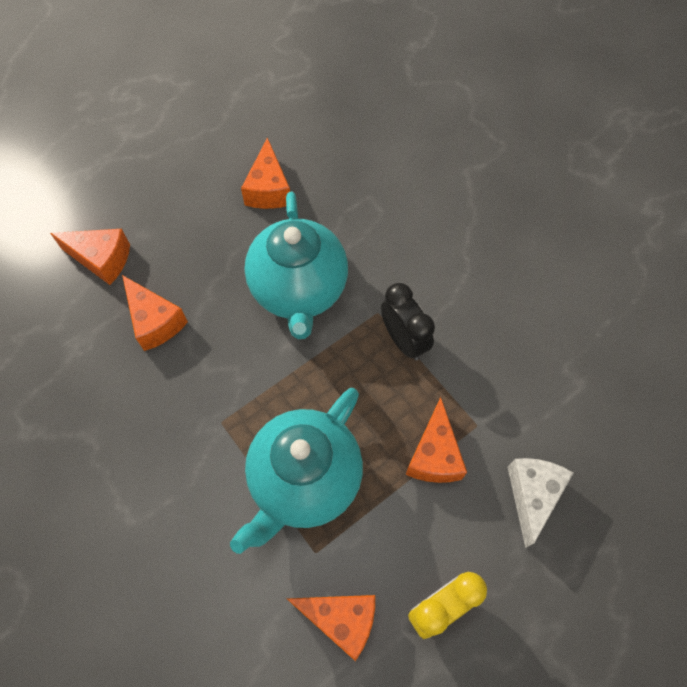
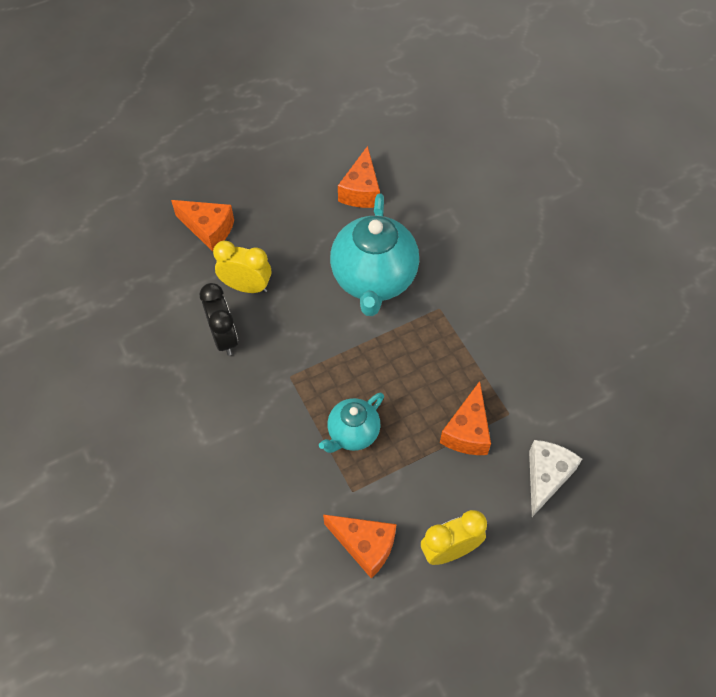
camera: 10 degrees right, 5 degrees down
(155, 321) = (246, 287): orange cheese -> yellow clock
(304, 480) = (352, 433): turquoise teapot -> turquoise teapot, size x0.55
(404, 340) = (458, 334): black clock -> black clock (224, 337)

